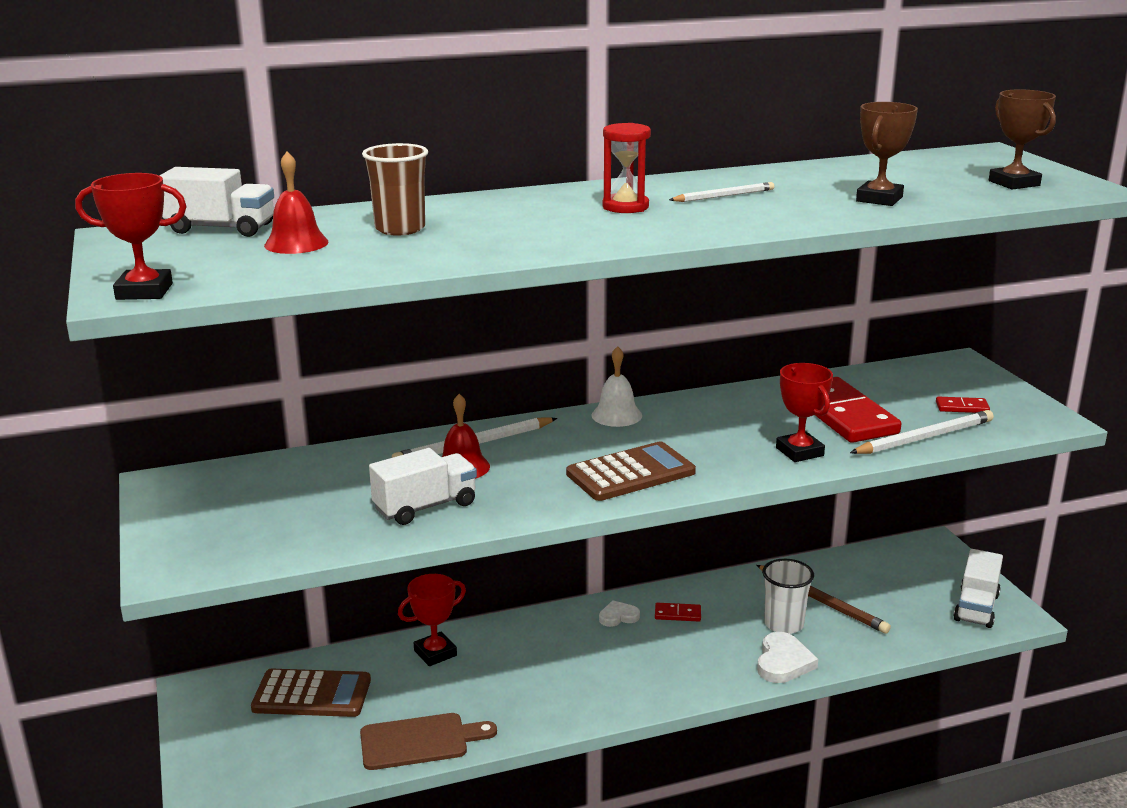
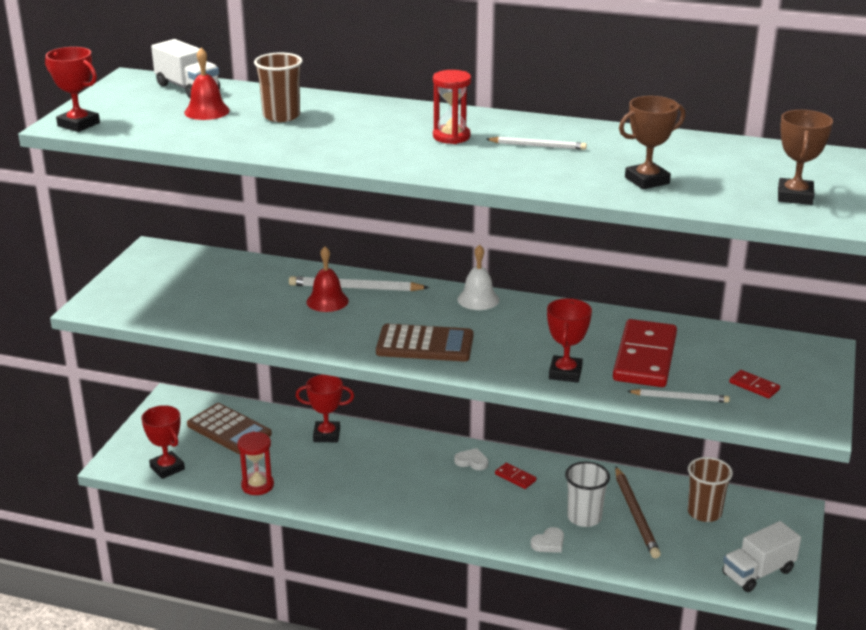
camera: 35 degrees right, 5 degrees up
(282, 771) = (167, 468): none -> red trophy
(419, 741) = (257, 485): brown cutting board -> red hourglass
(425, 507) = (270, 319): white truck -> none
(783, 662) = (549, 543): white heart -> white heart, size x0.63
(873, 575) = (704, 512): none -> brown cup
(924, 438) = (680, 398): white pencil -> white pencil, size x0.62

